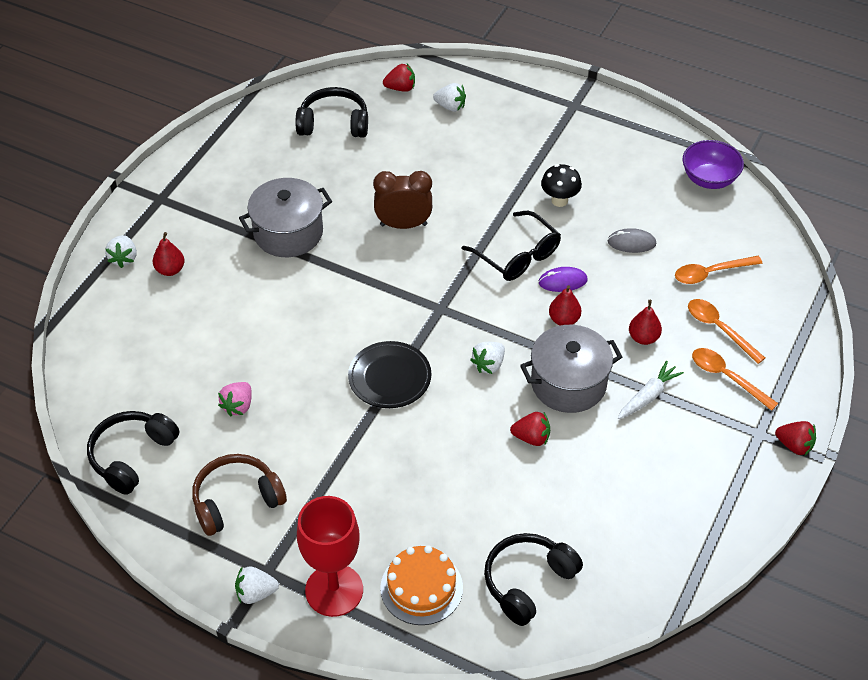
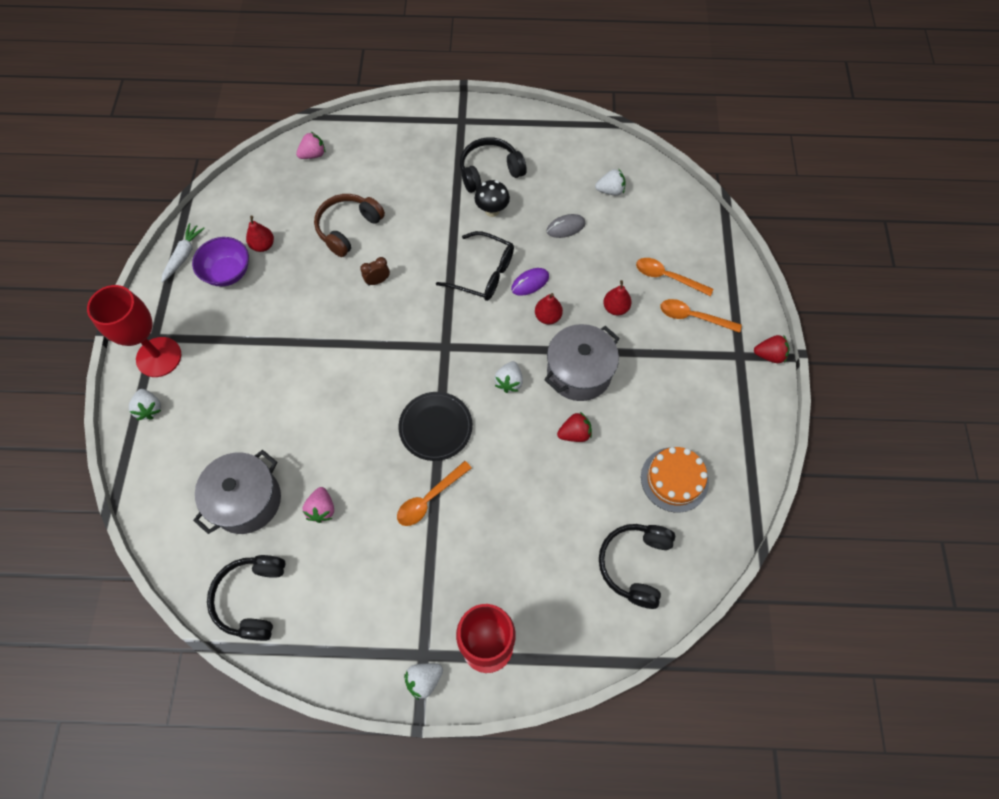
camera: 25 degrees left, 15 degrees up
(155, 217) = (159, 357): none -> red goblet
(170, 270) = (197, 403): red pear -> red pear (263, 245)
(236, 500) = (364, 599): brown headphones -> brown headphones (348, 228)
(288, 233) = (284, 326): grey pot -> grey pot (246, 500)
(334, 123) = (272, 208): black headphones -> black headphones (489, 171)
(400, 88) = (313, 155): red strawberry -> pink strawberry
(403, 224) = (377, 281): brown clock -> brown clock, size x0.53
(421, 587) = (555, 609): orange cake -> orange cake (674, 479)
(450, 106) = (363, 157): white strawberry -> white strawberry (610, 190)
(648, 396) = (644, 358): white carrot -> white carrot (184, 255)
(709, 179) = (596, 148): purple bowl -> purple bowl (228, 272)
(711, 273) = (637, 231): orange spoon -> orange spoon (429, 498)

